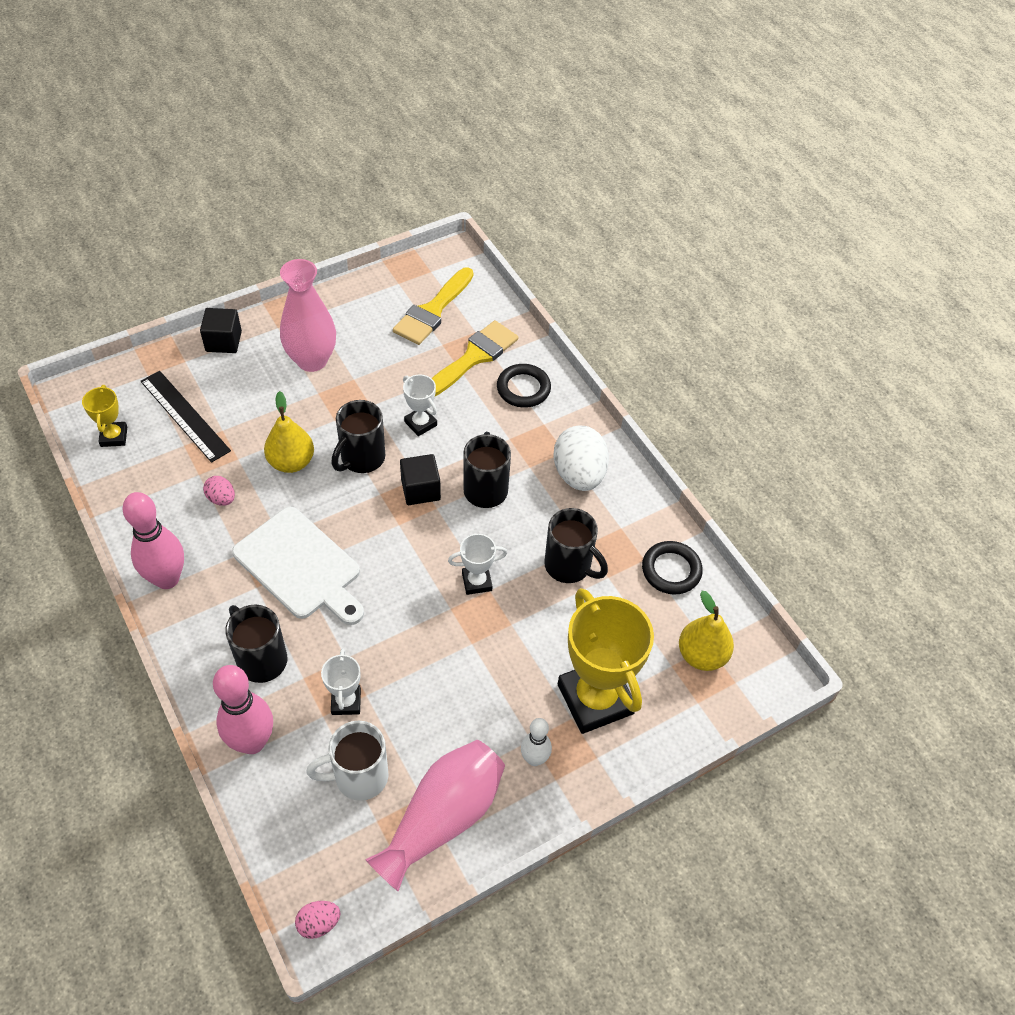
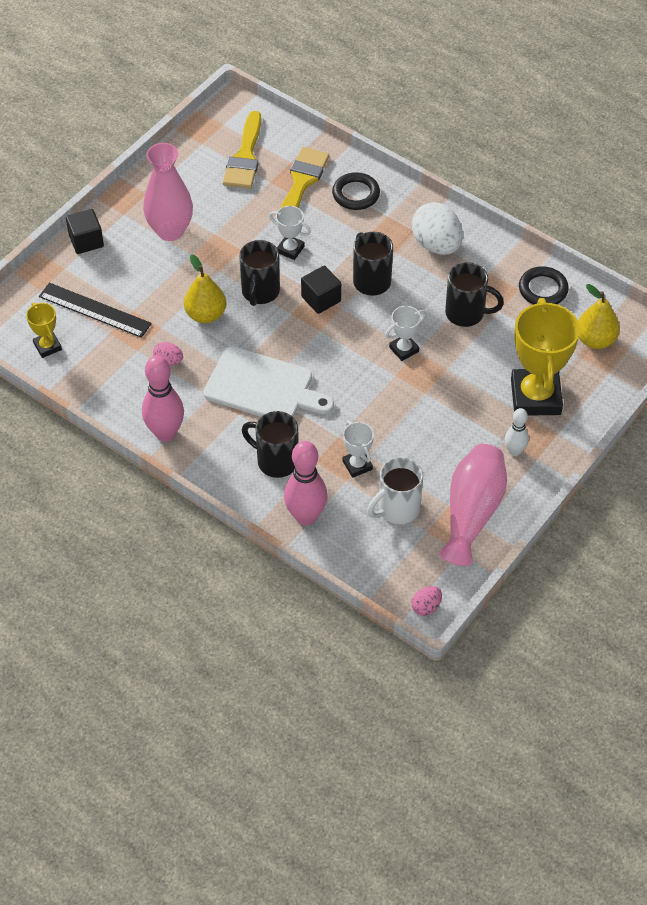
camera: 20 degrees left, 0 degrees up
(595, 699) = (535, 397): yellow trophy -> yellow trophy turned 45 degrees clockwise

